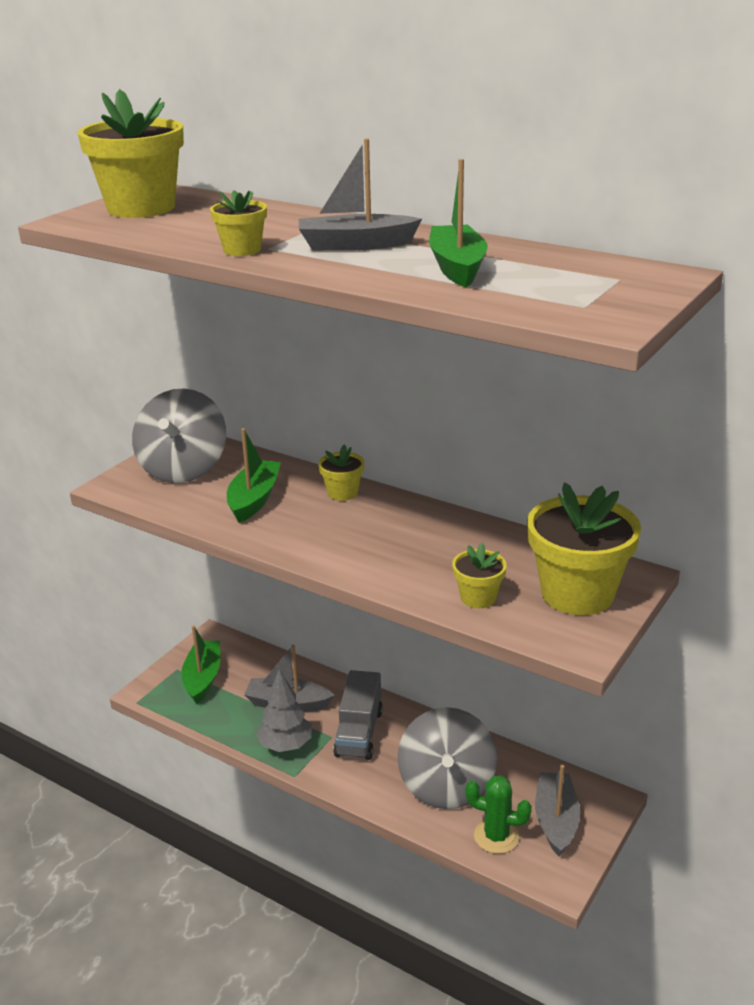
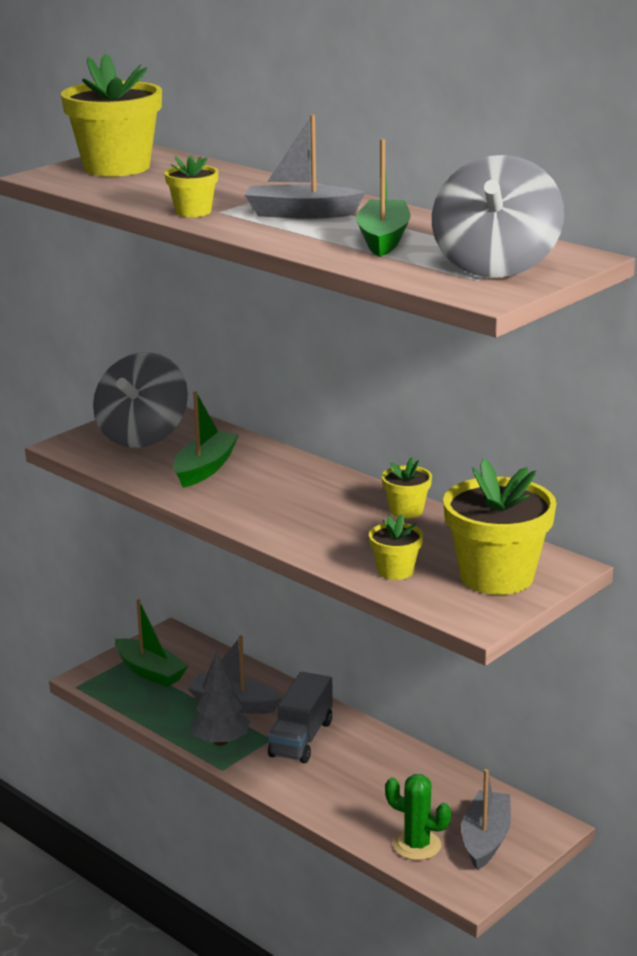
camera: 10 degrees right, 5 degrees down
(203, 678) = (150, 671): green boat -> green boat turned 120 degrees clockwise
(342, 493) = (296, 470): yellow flower pot -> yellow flower pot (406, 510)
(446, 786) = (379, 796): grey spinning top -> grey spinning top (495, 266)

